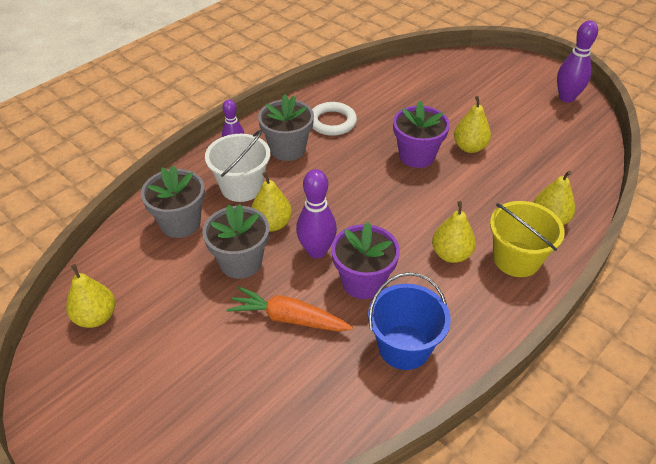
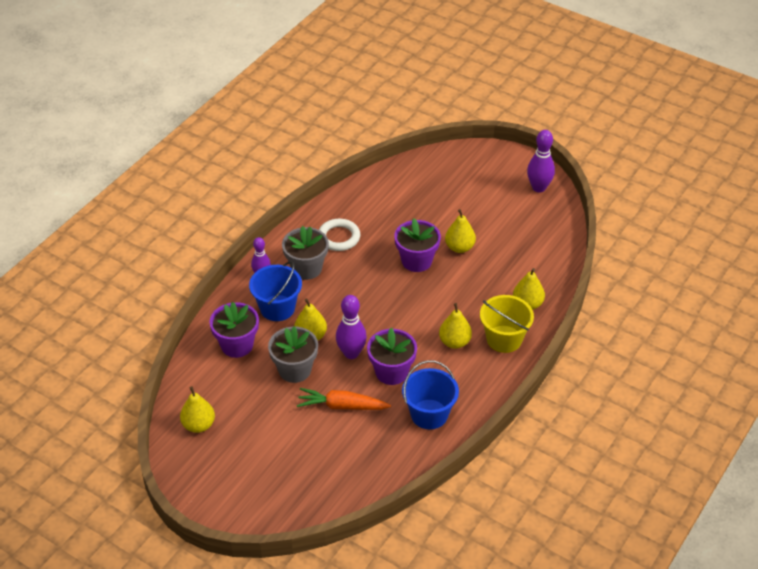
camera: 10 degrees left, 0 degrees up
(180, 223) = (237, 345): grey flower pot -> purple flower pot
(242, 187) = (277, 308): white bucket -> blue bucket

